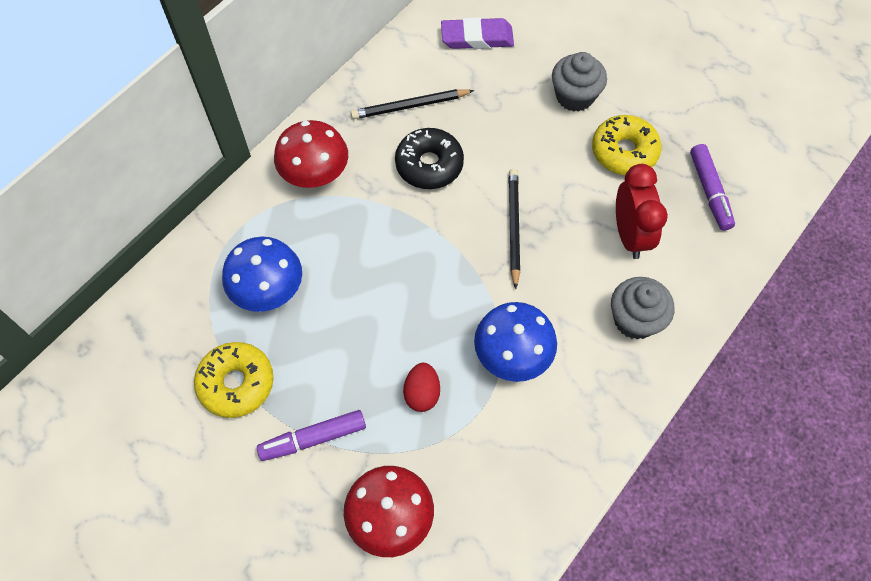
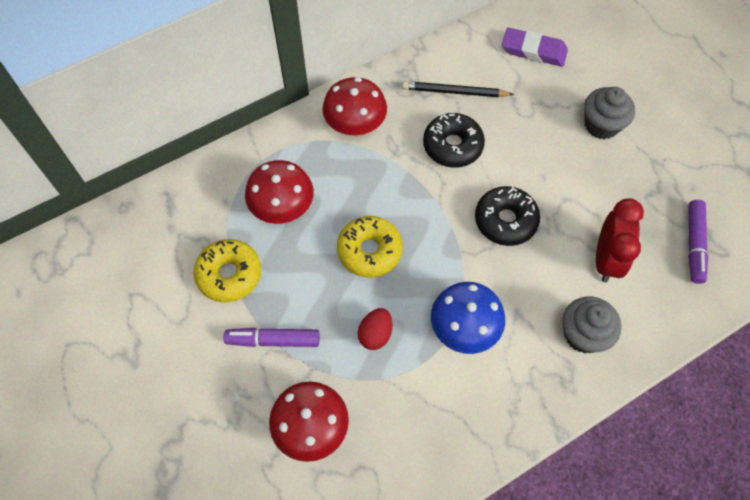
camera: 20 degrees right, 0 degrees up
(268, 289) = (282, 206): blue mushroom -> red mushroom
(513, 227) = (505, 220): black pencil -> black donut
(624, 152) = (628, 186): yellow donut -> yellow donut (369, 251)

